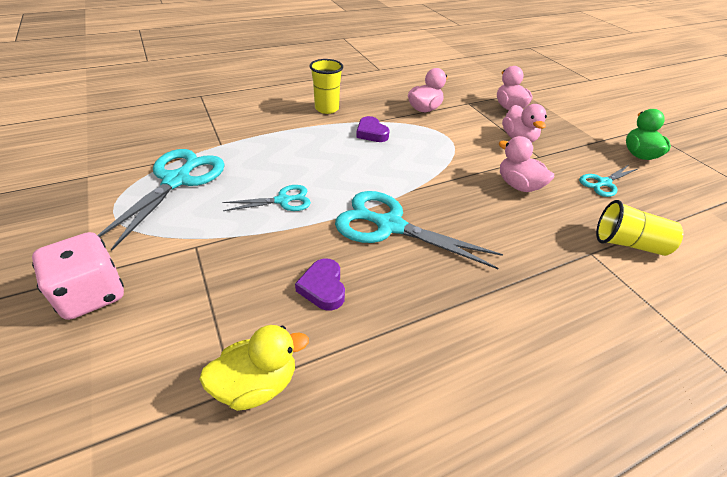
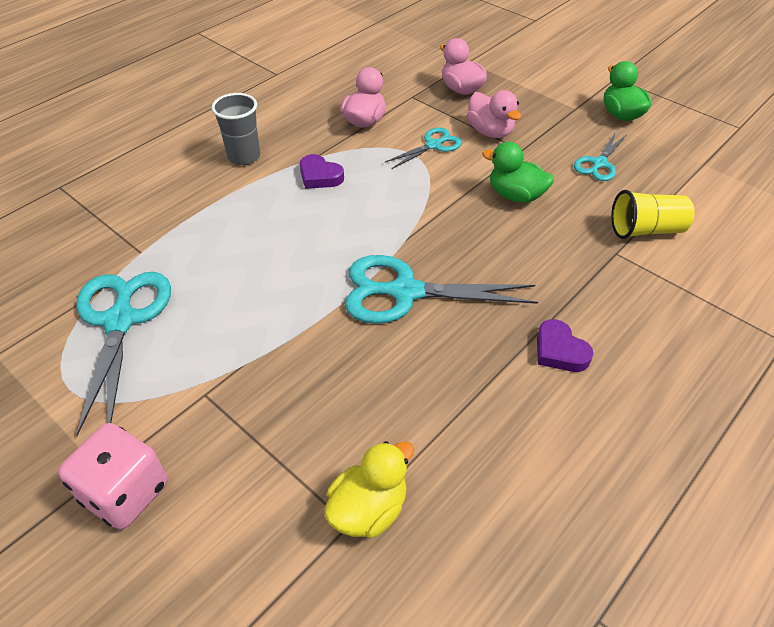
camera: 20 degrees left, 5 degrees up
(282, 200) = (268, 302): turquoise scissors -> turquoise scissors (433, 145)
(323, 287) = (375, 388): purple heart -> purple heart (559, 351)
(327, 108) = (244, 157): yellow cup -> grey cup
(518, 185) = (515, 195): pink duck -> green duck

